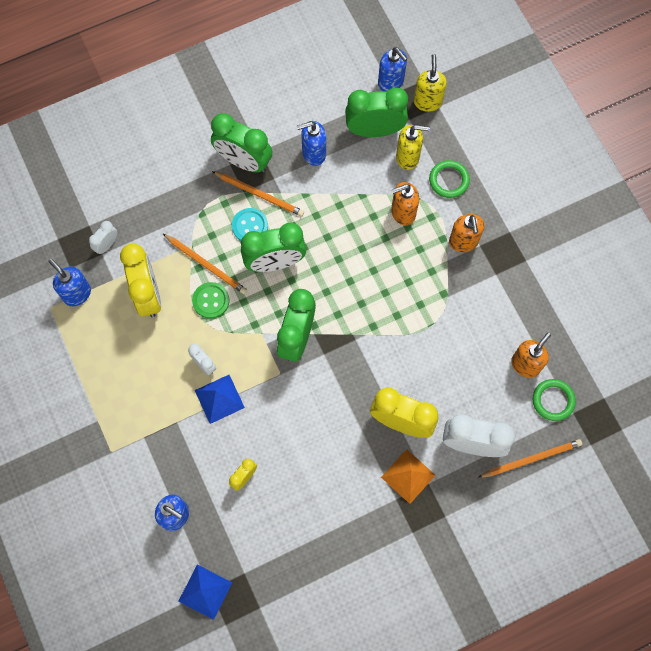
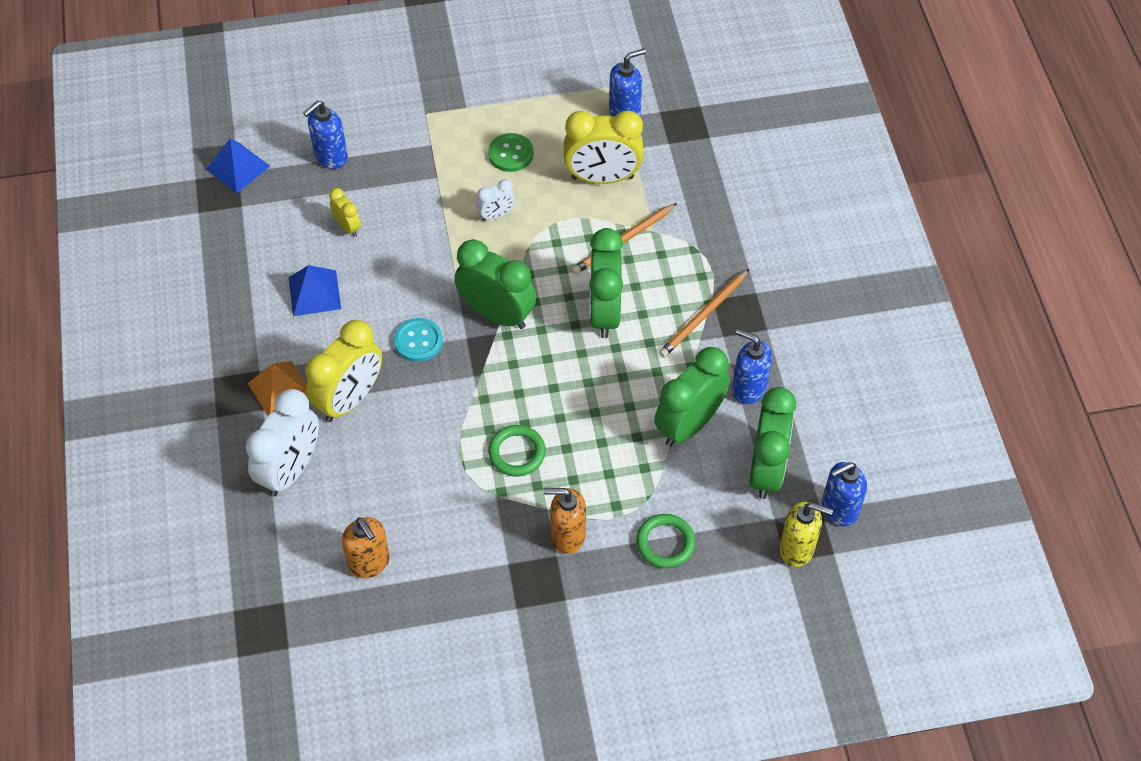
camera: 105 degrees right, 15 degrees down
(107, 245) = (679, 150): white clock -> none
(211, 301) = (574, 237): green button -> green button (510, 154)
(219, 398) = (449, 222): blue pyramid -> blue pyramid (314, 293)
(244, 161) = (756, 308): green clock -> green clock (689, 425)
(250, 226) = (662, 296): turquoise button -> turquoise button (418, 341)
(313, 153) = (748, 389): blue soap dispenser -> blue soap dispenser turned 60 degrees counterclockwise
(403, 213) = (632, 473): orange soap dispenser -> none
(408, 157) = (714, 500): yellow soap dispenser -> none
(531, 459) = (244, 533): orange pencil -> none
(553, 400) = (309, 582): green ring -> green ring (517, 453)

